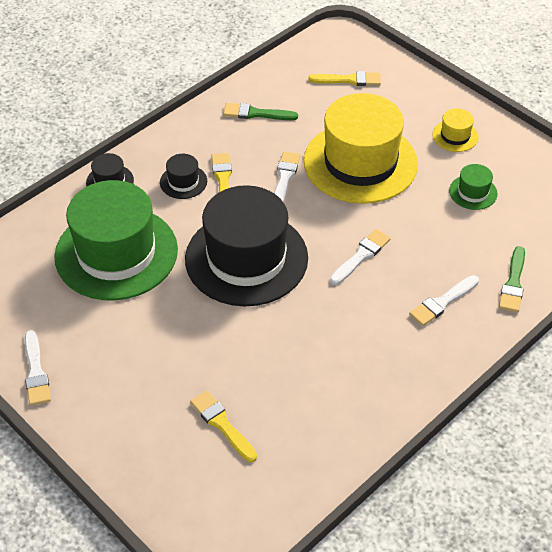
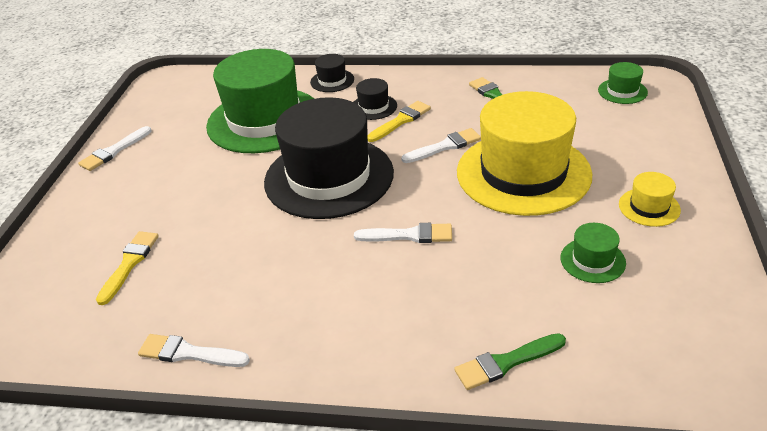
camera: 55 degrees right, 10 degrees down
(330, 56) = (622, 91): none -> green hat
(349, 80) = (611, 114): yellow brush -> none
(442, 302) = (413, 321): white brush -> white brush (189, 353)

